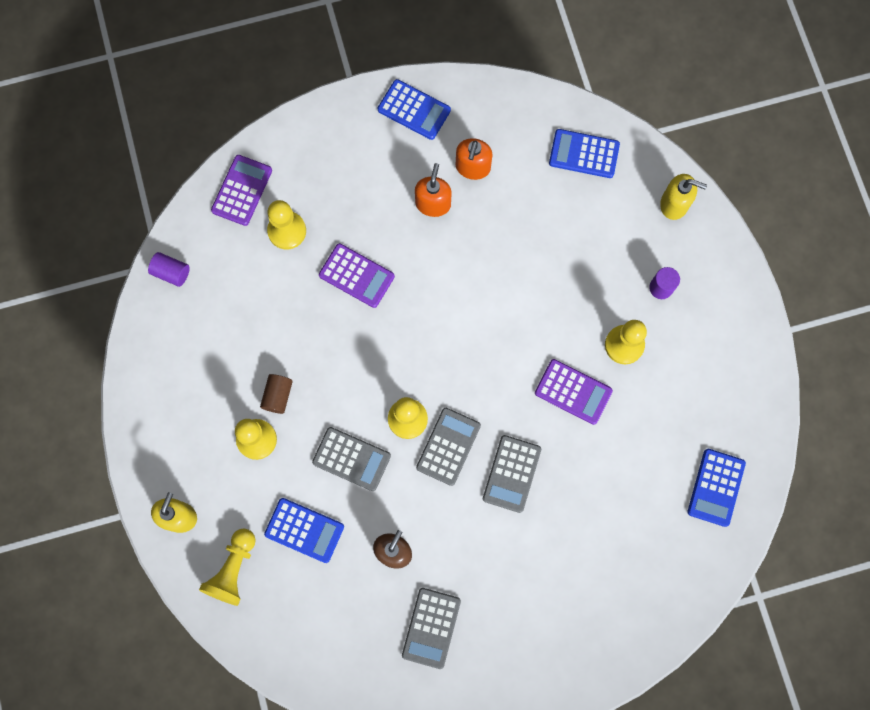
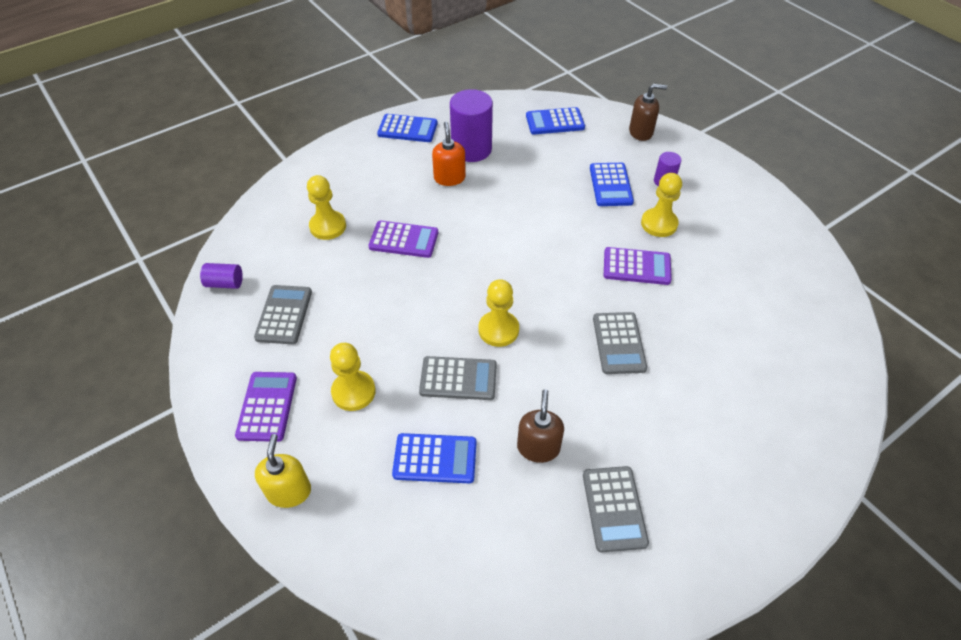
camera: 20 degrees left, 25 degrees down
(233, 569) = (369, 525): yellow pawn -> none
(242, 190) = (277, 210): purple calculator -> purple calculator (267, 406)
(278, 396) = (363, 349): brown cylinder -> none
(448, 446) = (548, 340): grey calculator -> grey calculator (284, 315)
(473, 167) = (471, 149): orange soap dispenser -> purple cylinder
(674, 204) = (641, 132): yellow soap dispenser -> brown soap dispenser
(716, 487) = (803, 298): blue calculator -> blue calculator (611, 185)

